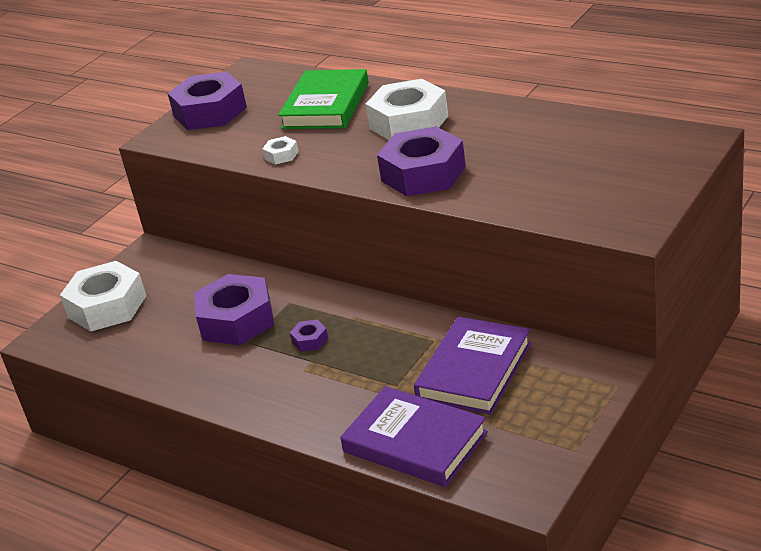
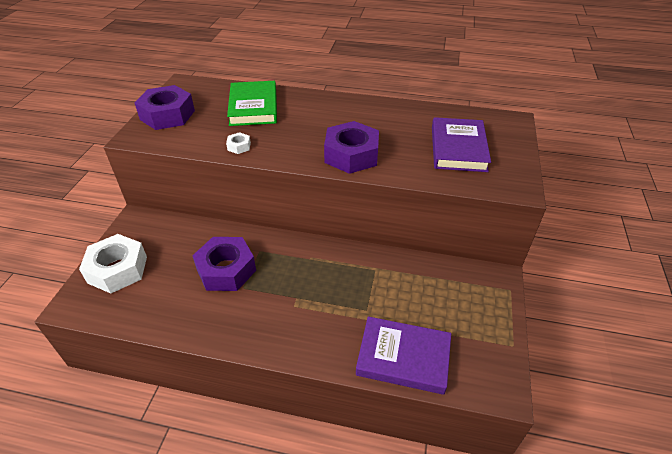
camera: 25 degrees left, 10 degrees up
(310, 340) = (288, 280): purple nut -> none
(409, 122) = (319, 117): white nut -> none
(474, 371) = (414, 291): purple book -> purple book (458, 148)

